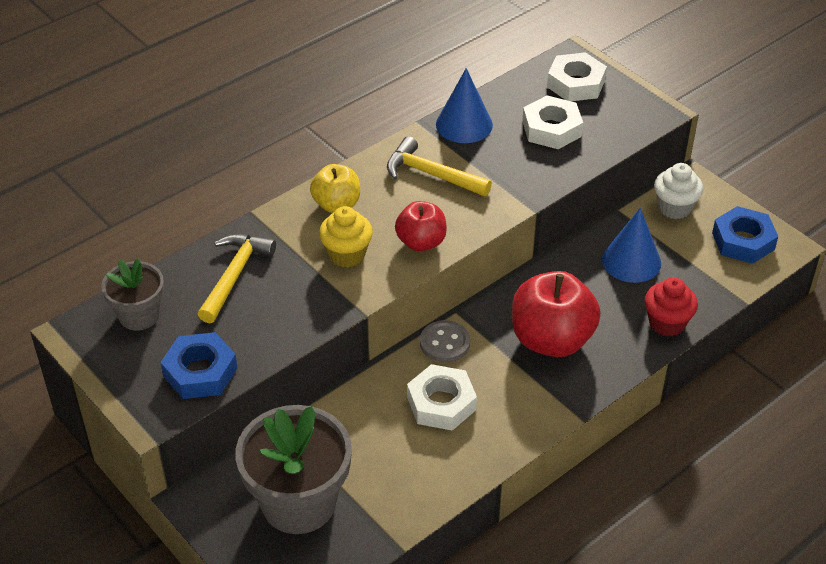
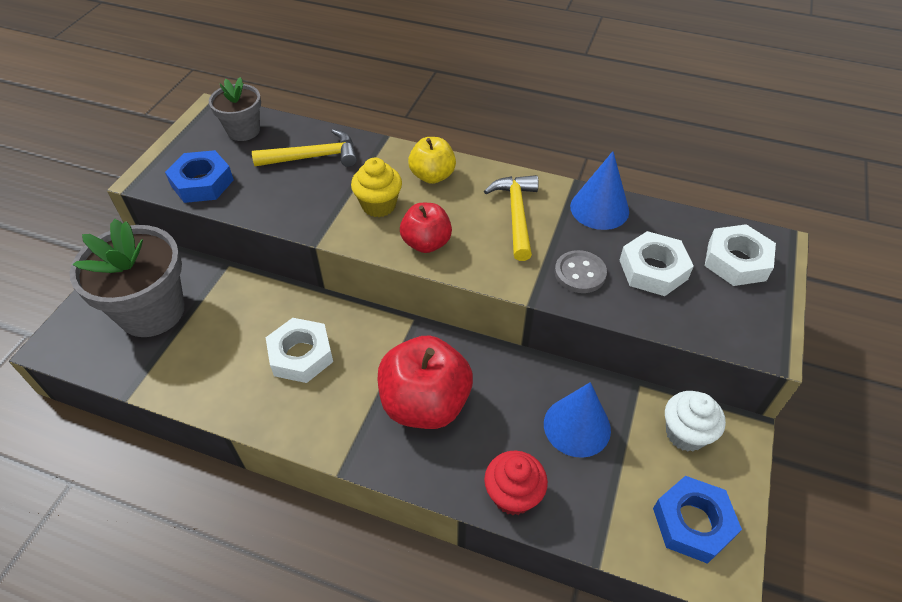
camera: 60 degrees right, 5 degrees up
(445, 343) = (372, 327): grey button -> grey button (580, 273)

